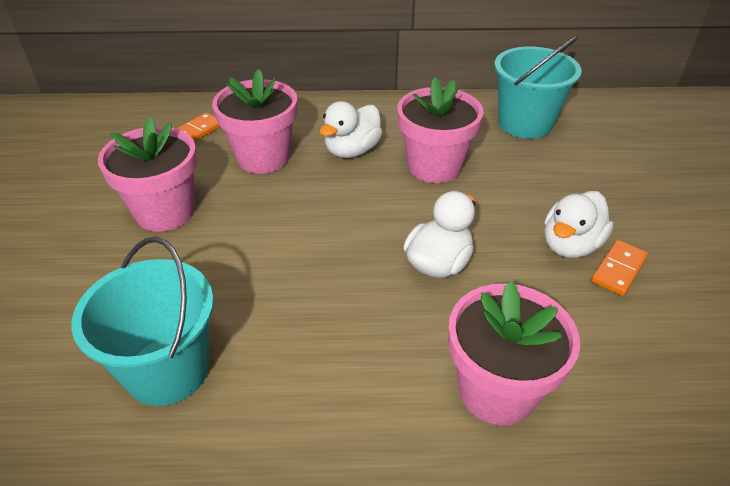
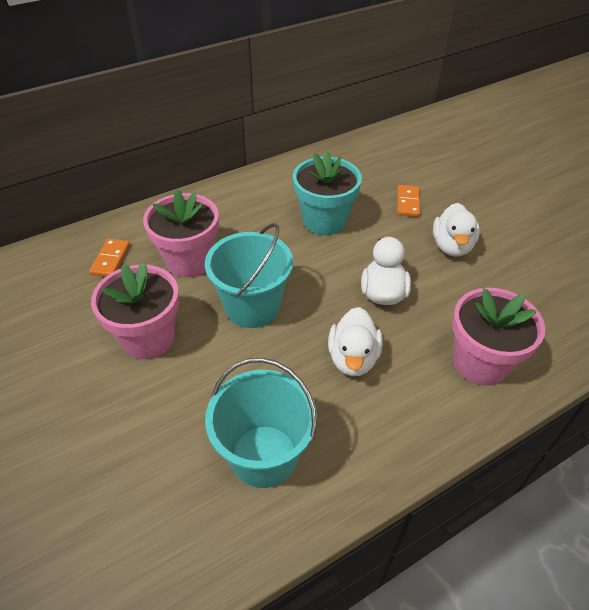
camera: 30 degrees left, 5 degrees up
(352, 151) = (254, 229): white duck -> white duck (353, 358)
(434, 166) = (324, 221): pink flower pot -> turquoise flower pot
(525, 123) = (360, 164): turquoise bucket -> turquoise bucket (252, 307)
(619, 270) = (490, 252): orange domino -> orange domino (408, 202)

